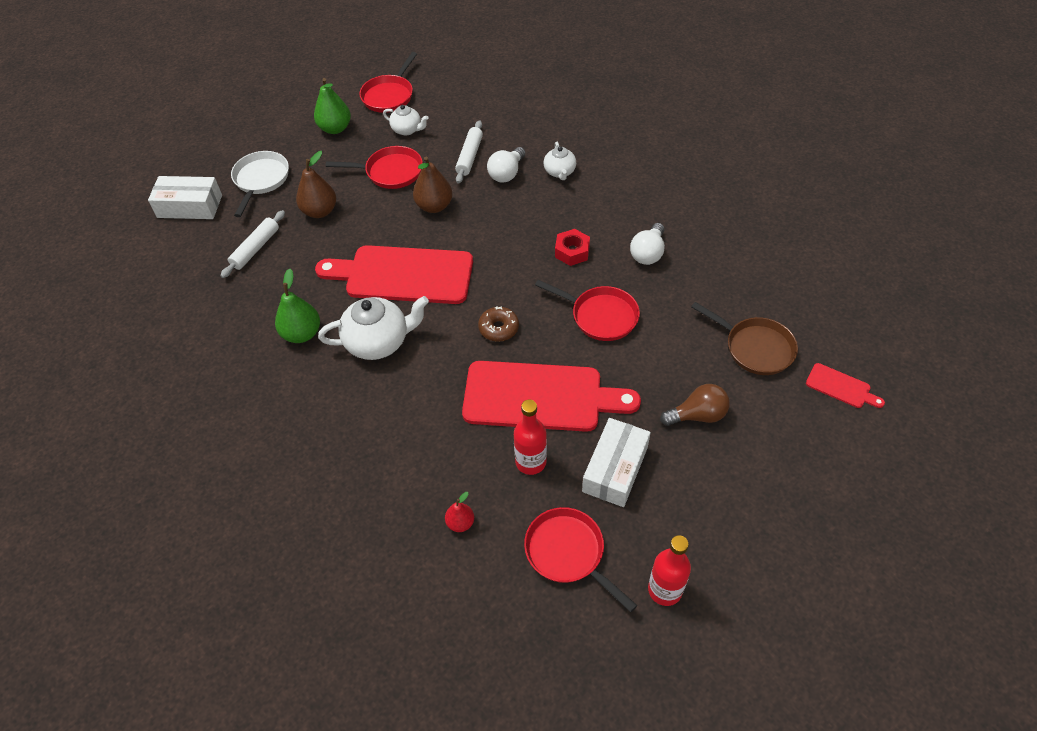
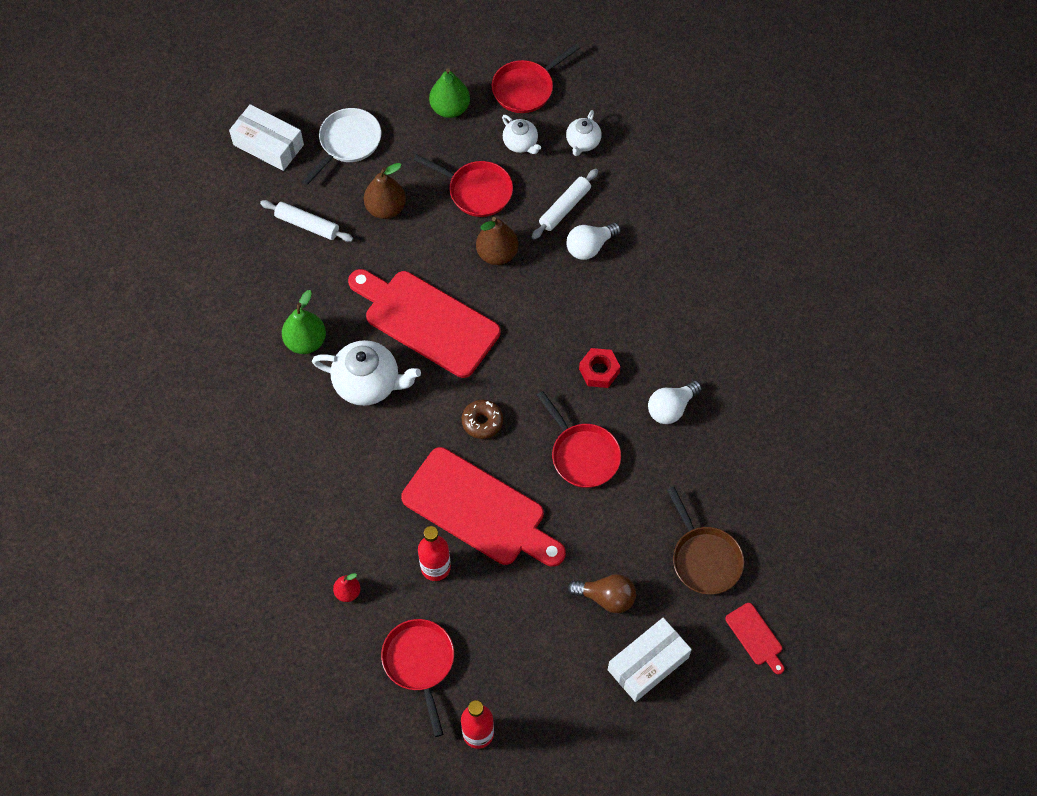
camera: 25 degrees right, 10 degrees up
(256, 248) = (307, 225): white rolling pin -> white rolling pin turned 60 degrees clockwise
(560, 172) = (644, 270): white teapot -> white teapot (583, 142)
(615, 469) = (503, 610): white box -> white box (648, 664)

